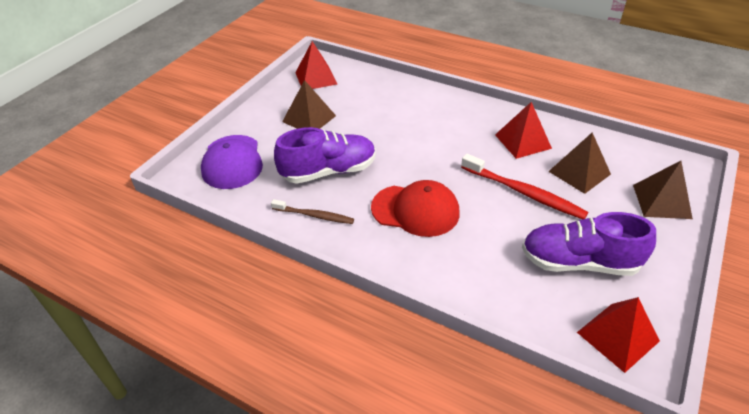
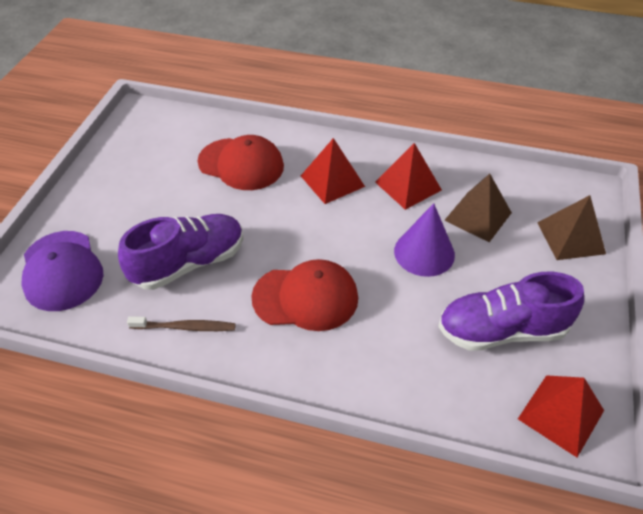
camera: 15 degrees left, 5 degrees up
(309, 118) = (147, 194): brown pyramid -> none
(316, 78) = (143, 135): red pyramid -> red pyramid (332, 181)
(387, 107) = (241, 164): none -> red cap
(524, 193) = (424, 252): red toothbrush -> purple cone

